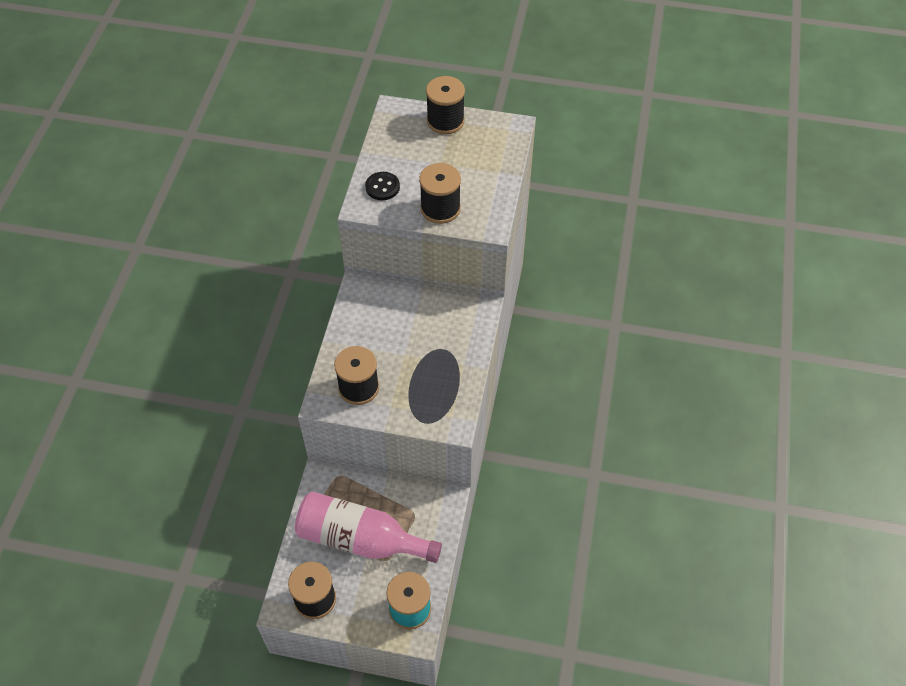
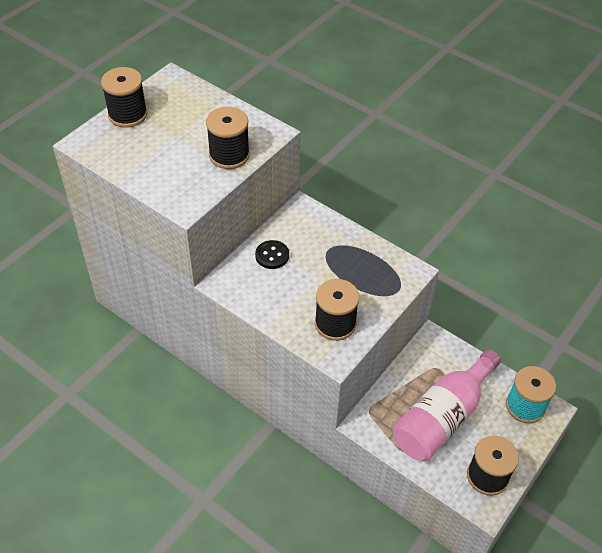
camera: 65 degrees left, 5 degrees down
(382, 187) = (173, 183): black button -> black button (272, 255)

